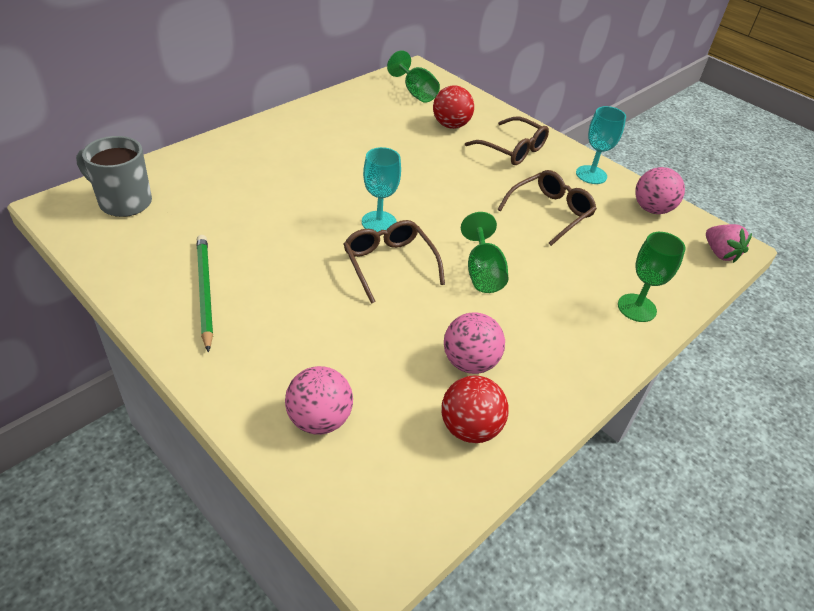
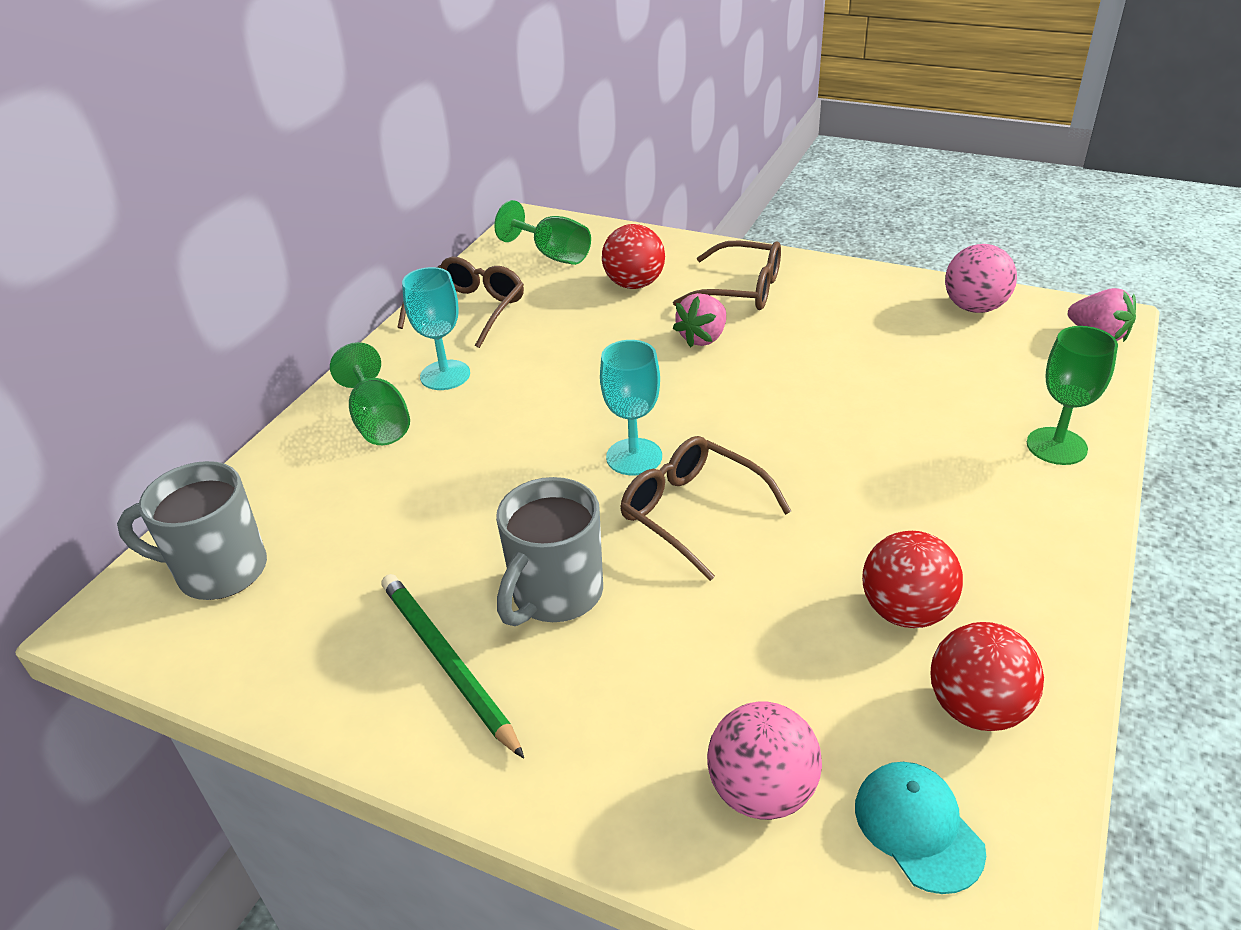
camera: 15 degrees left, 5 degrees down
(283, 279) = (555, 595): none -> grey mug
(389, 472) = (918, 828): none -> turquoise cap
(468, 170) = (703, 338): none -> pink strawberry
(470, 362) = (905, 611): pink ball -> red ball
(482, 272) = (827, 474): green goblet -> green goblet (378, 421)
(550, 212) = (853, 358): brown glasses -> brown glasses (469, 310)
(591, 175) = (866, 289): turquoise goblet -> turquoise goblet (445, 375)

